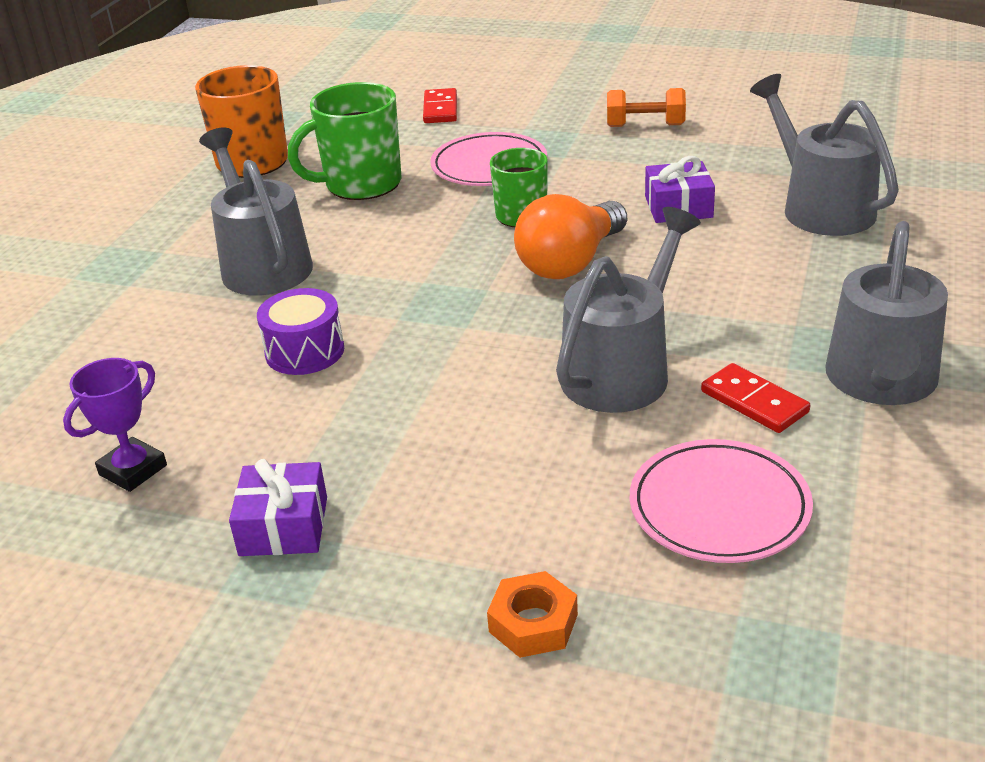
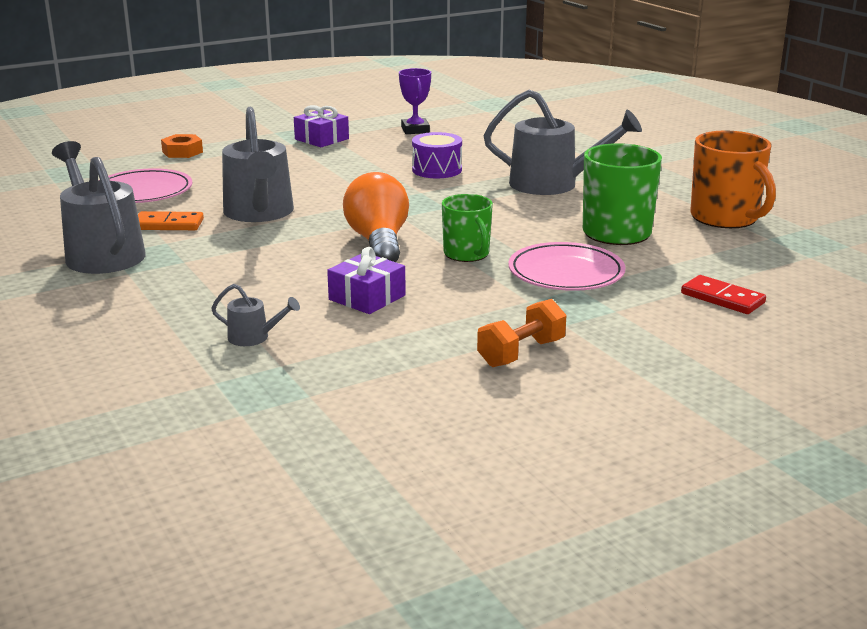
camera: 130 degrees right, 10 degrees down
(754, 402) = (168, 224): red domino -> orange domino
(820, 207) = (254, 337): grey watering can -> grey watering can, size x0.44

